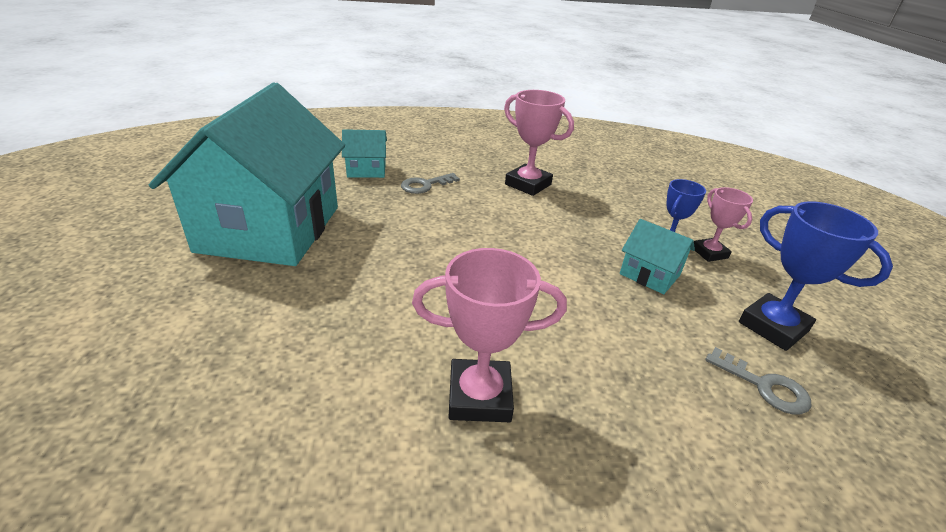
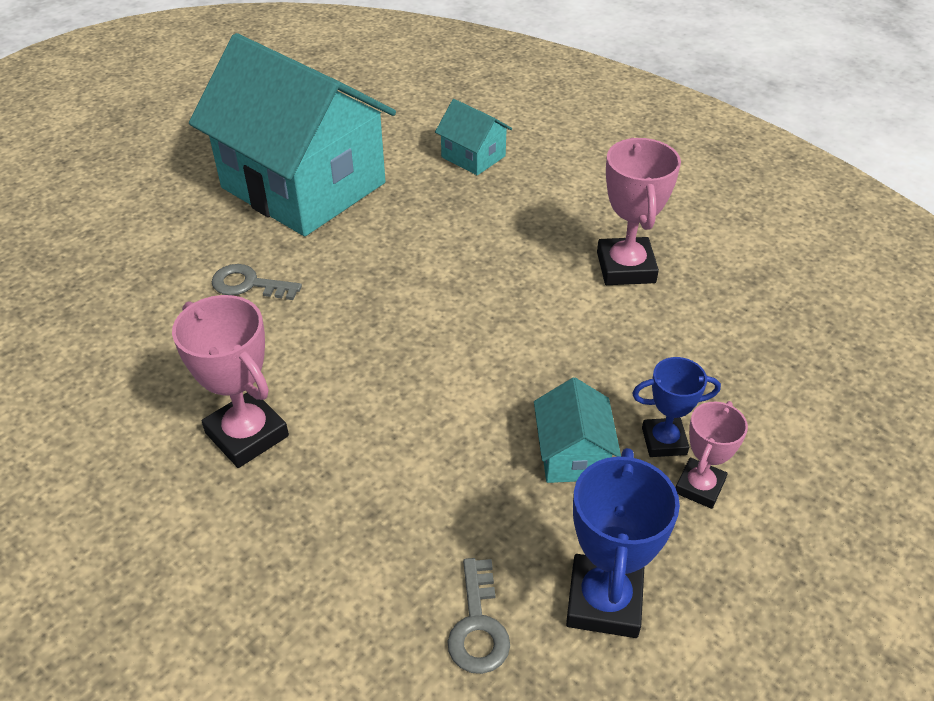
camera: 50 degrees right, 10 degrees up
(270, 229) = (303, 185): turquoise house -> turquoise house turned 75 degrees clockwise
(425, 185) = (505, 207): grey key -> grey key (249, 284)

